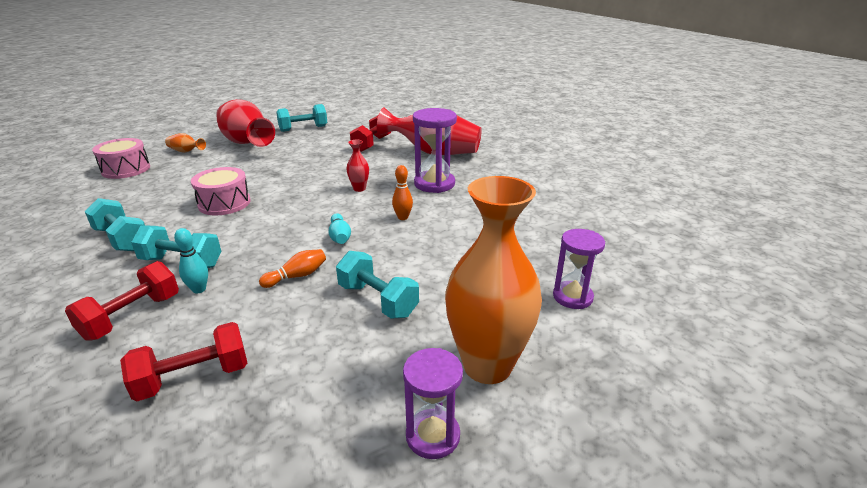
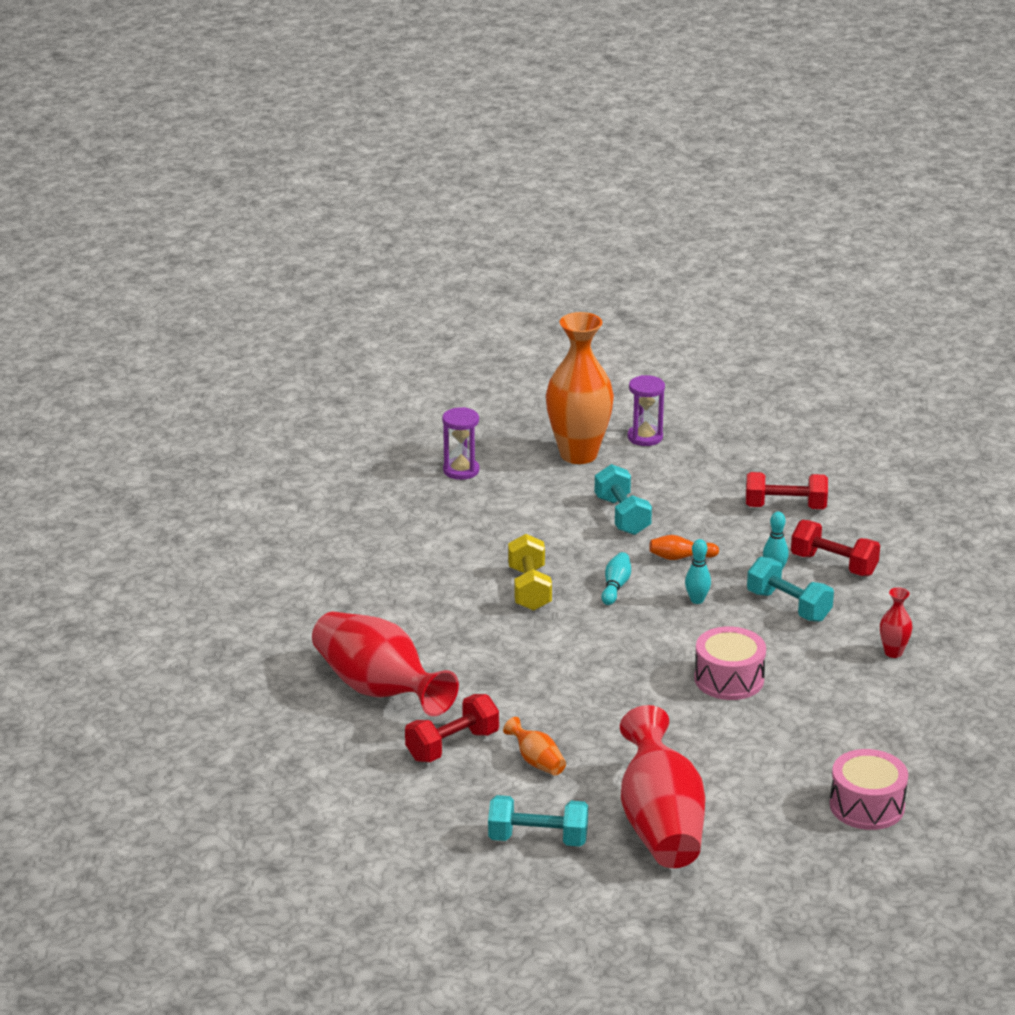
camera: 150 degrees left, 0 degrees up
(122, 239) = (853, 657): turquoise dumbbell -> none
(132, 316) = (833, 565): red dumbbell -> red dumbbell turned 60 degrees clockwise
(186, 151) = (769, 829): orange vase -> orange vase (536, 761)
(267, 245) = (697, 600): none -> turquoise bowling pin
(359, 189) = (546, 649): red vase -> red vase (893, 652)
(403, 217) = (529, 589): orange bowling pin -> yellow dumbbell
(434, 184) = (443, 626): purple hourglass -> none

